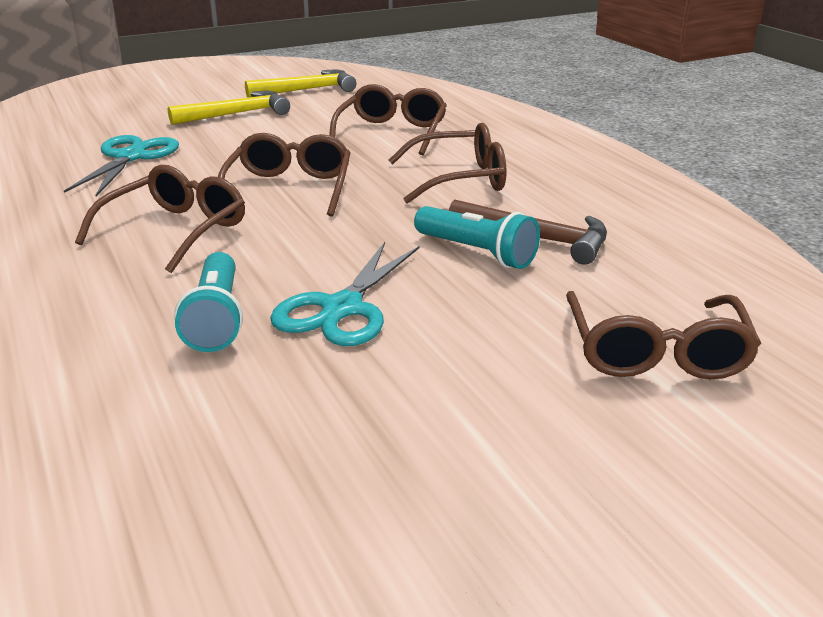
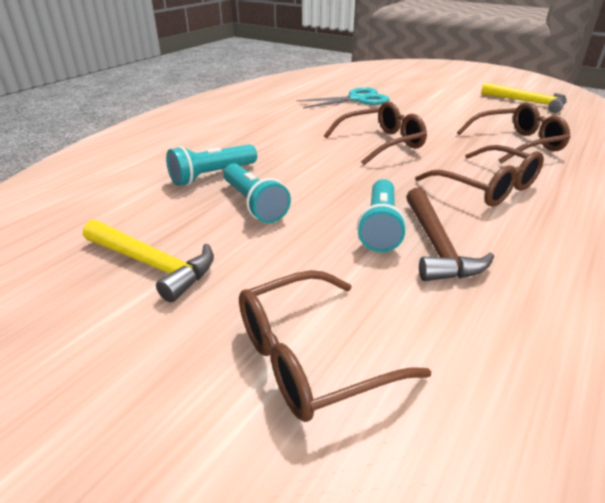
camera: 60 degrees right, 5 degrees up
(175, 231) = (292, 135): brown glasses -> none
(237, 114) = (454, 100): yellow hammer -> yellow hammer (153, 265)
(342, 309) = (254, 204): turquoise scissors -> turquoise flashlight

